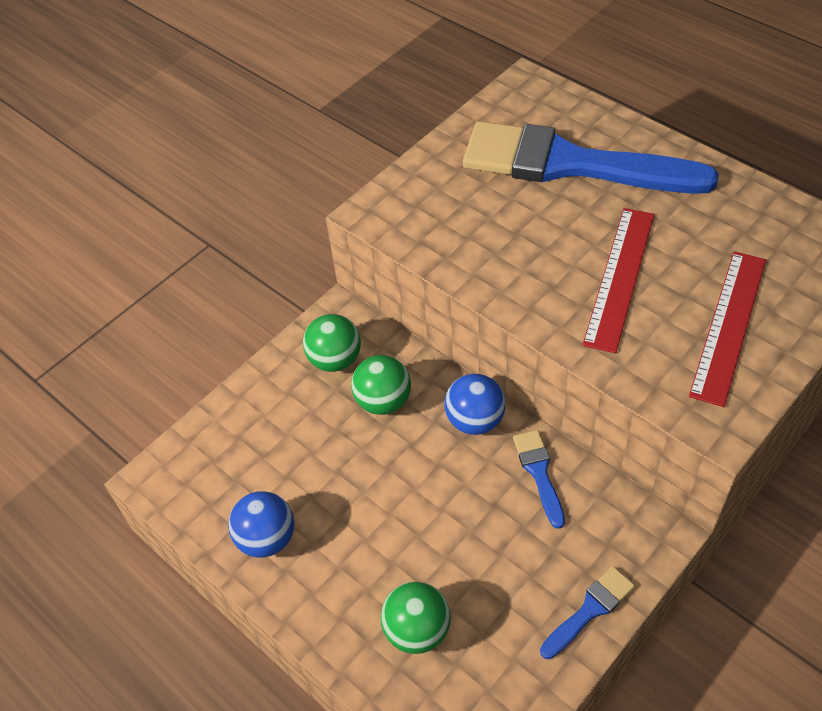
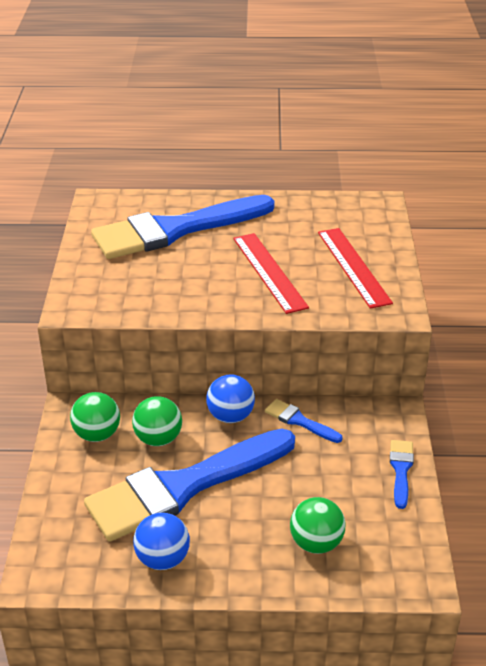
camera: 45 degrees left, 15 degrees down
(355, 472) = (183, 487): none -> blue brush

